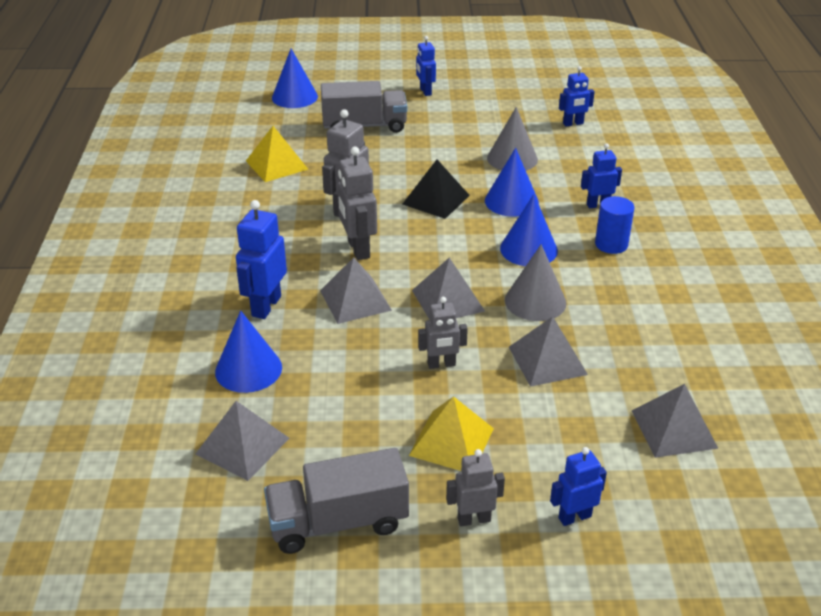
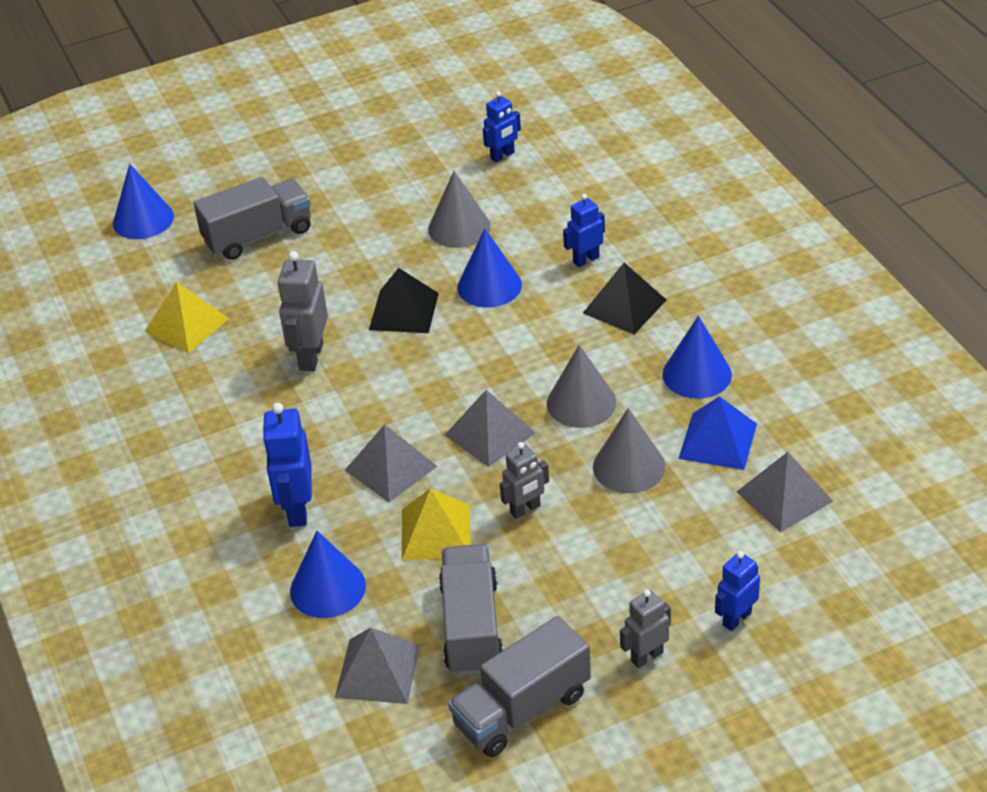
camera: 20 degrees left, 5 degrees up
(340, 439) = (472, 627): none -> grey truck
(358, 249) = (354, 405): grey robot -> none
(425, 91) = (302, 162): blue robot -> none
(451, 441) = (582, 588): yellow pyramid -> yellow pyramid (436, 532)
(528, 249) = (541, 341): blue cone -> blue cone (697, 374)
(547, 360) = (629, 466): grey pyramid -> grey cone
(611, 244) = (624, 306): blue cylinder -> black pyramid
(636, 365) = (717, 441): none -> blue pyramid

